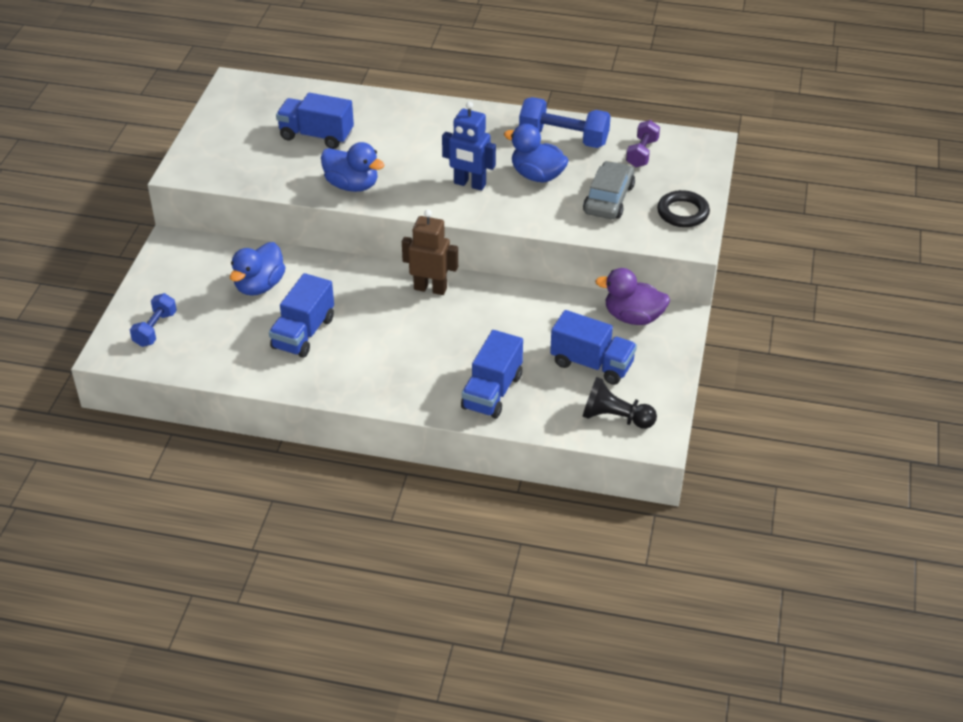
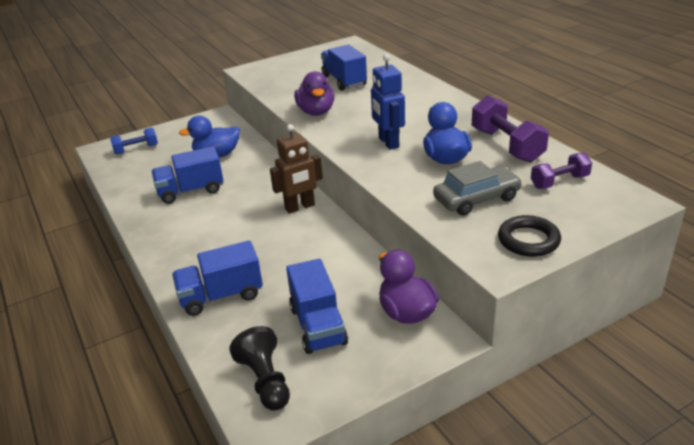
camera: 50 degrees right, 10 degrees down
(352, 185) = (316, 112): blue duck -> purple duck
(430, 288) = (300, 207): brown robot -> brown robot turned 90 degrees clockwise
(563, 138) = (506, 145): blue dumbbell -> purple dumbbell

